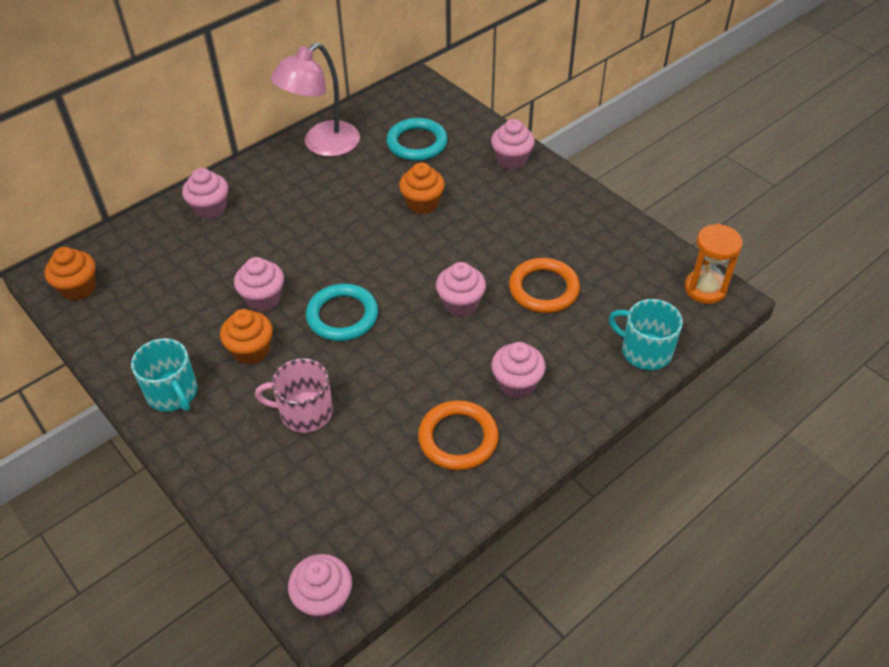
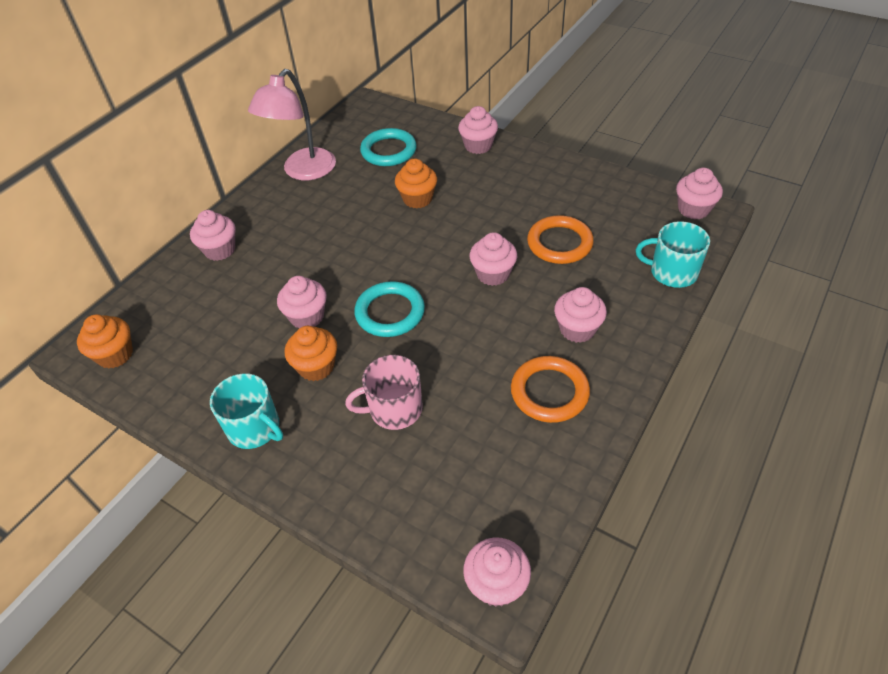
camera: 15 degrees left, 0 degrees up
(705, 289) = (693, 209): orange hourglass -> pink cupcake

